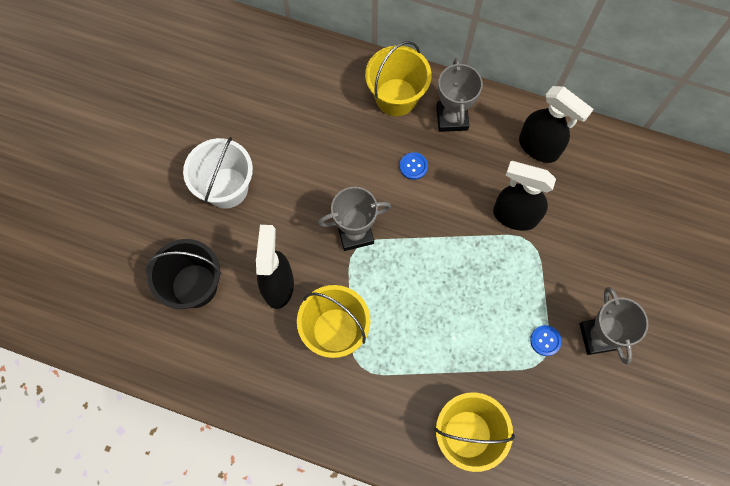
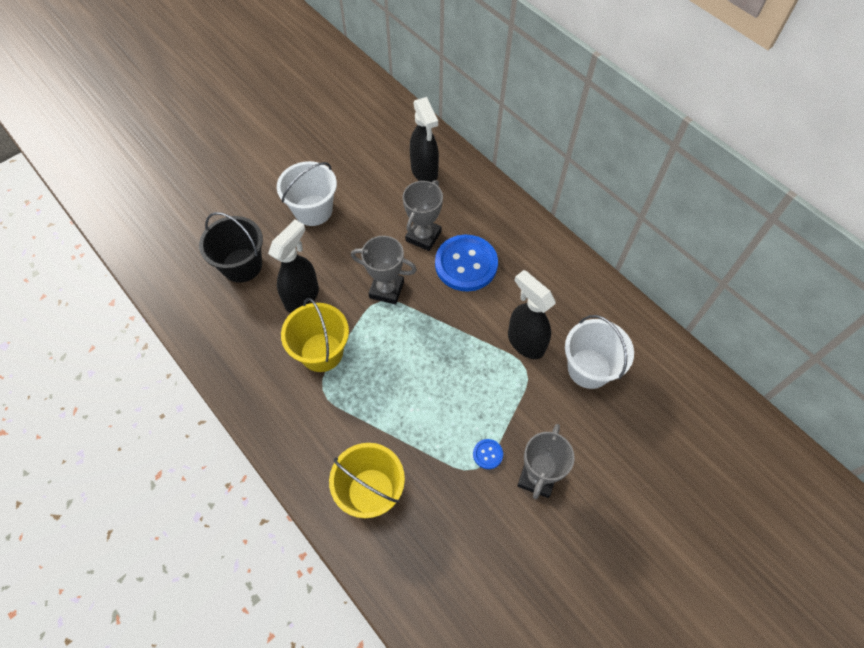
camera: 30 degrees right, 10 degrees down
(396, 97) = (486, 209): yellow bucket -> none
(413, 166) = (466, 264): blue button -> blue button, size x2.41
(452, 118) = (521, 244): grey trophy -> grey trophy (423, 236)
(539, 148) = (581, 301): black spray bottle -> black spray bottle (424, 171)
(583, 210) = (589, 368): none -> white bucket

